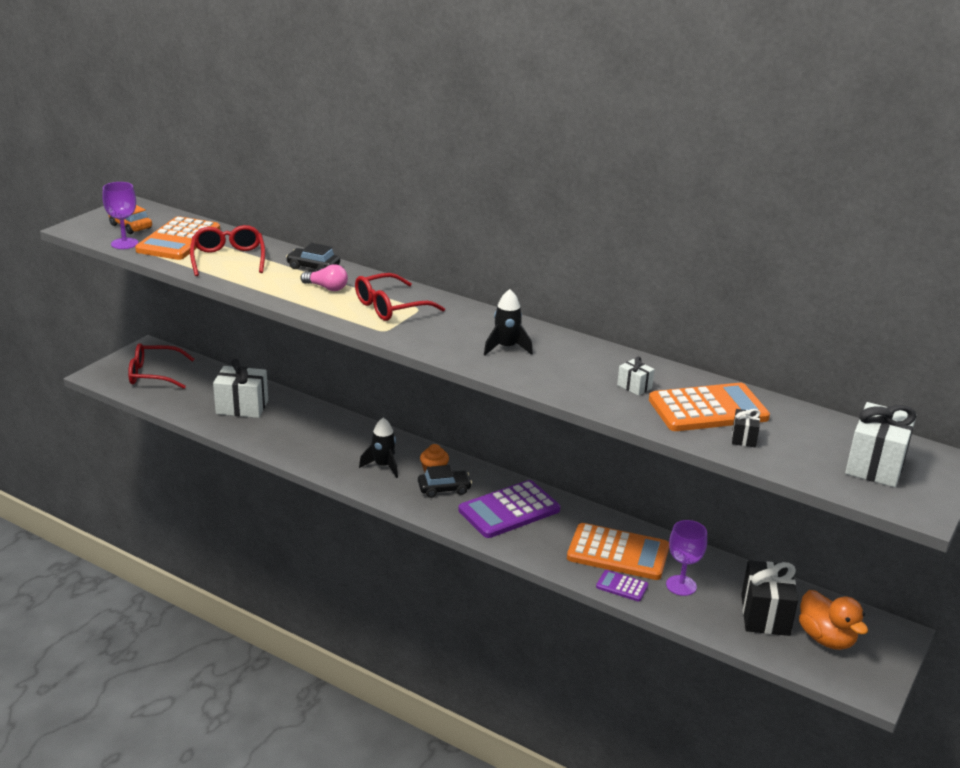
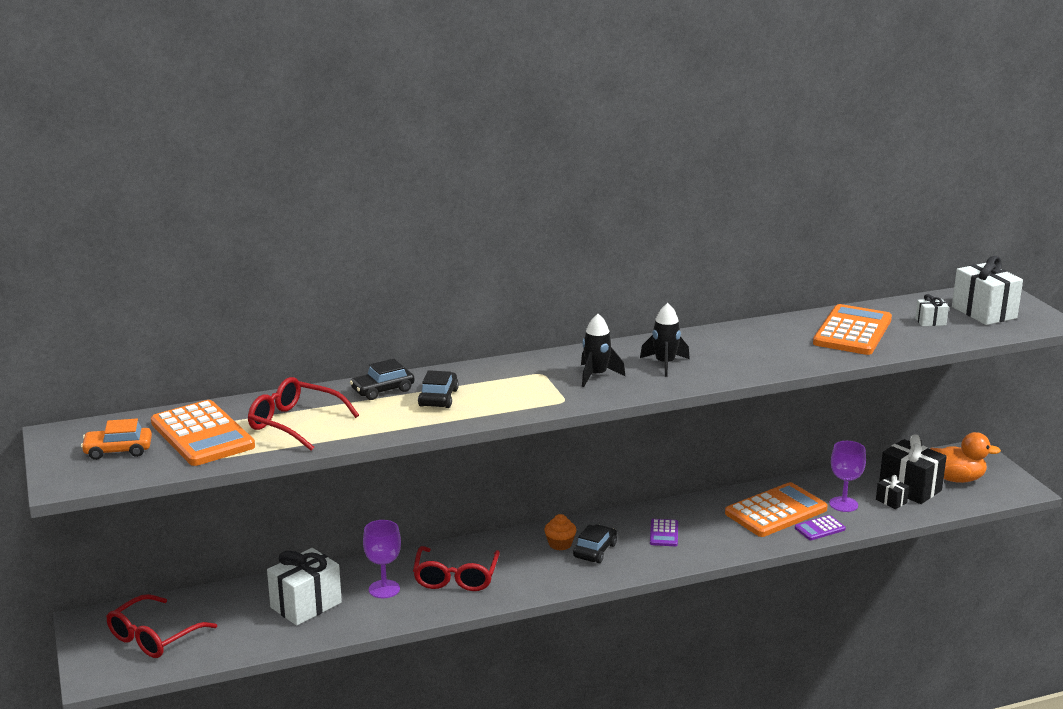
camera: 50 degrees left, 5 degrees down
(124, 243) = (160, 466): purple goblet -> purple goblet (384, 589)
(327, 288) = (438, 398): pink light bulb -> black car
(383, 466) = (520, 566): black rocket -> black rocket (596, 375)
(390, 307) = (521, 383): red glasses -> red glasses (456, 577)
(509, 510) = (664, 533): purple calculator -> purple calculator, size x0.48
(634, 387) = (789, 342): white gift -> white gift (930, 322)
(744, 438) = (906, 336): black gift -> black gift (891, 501)

